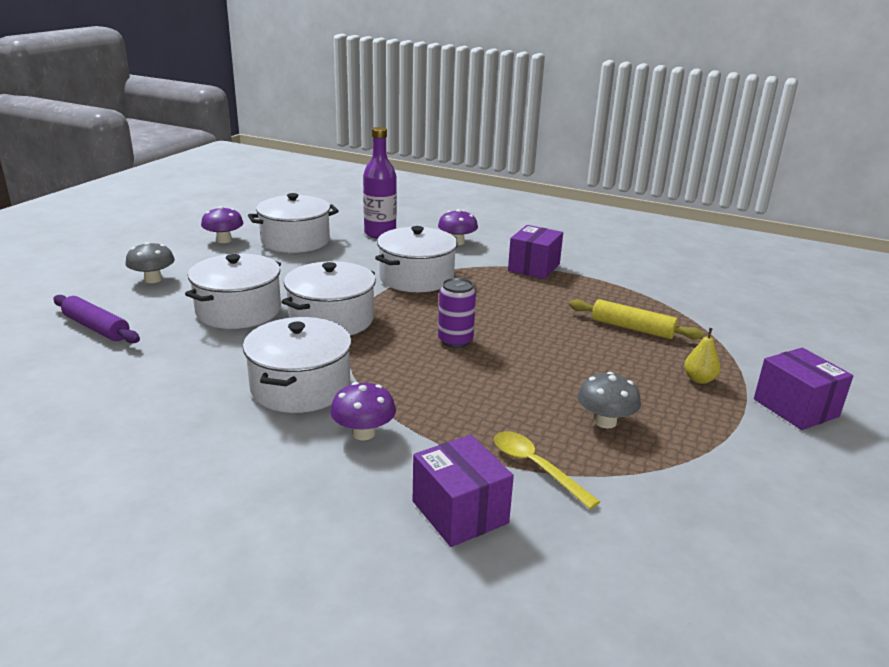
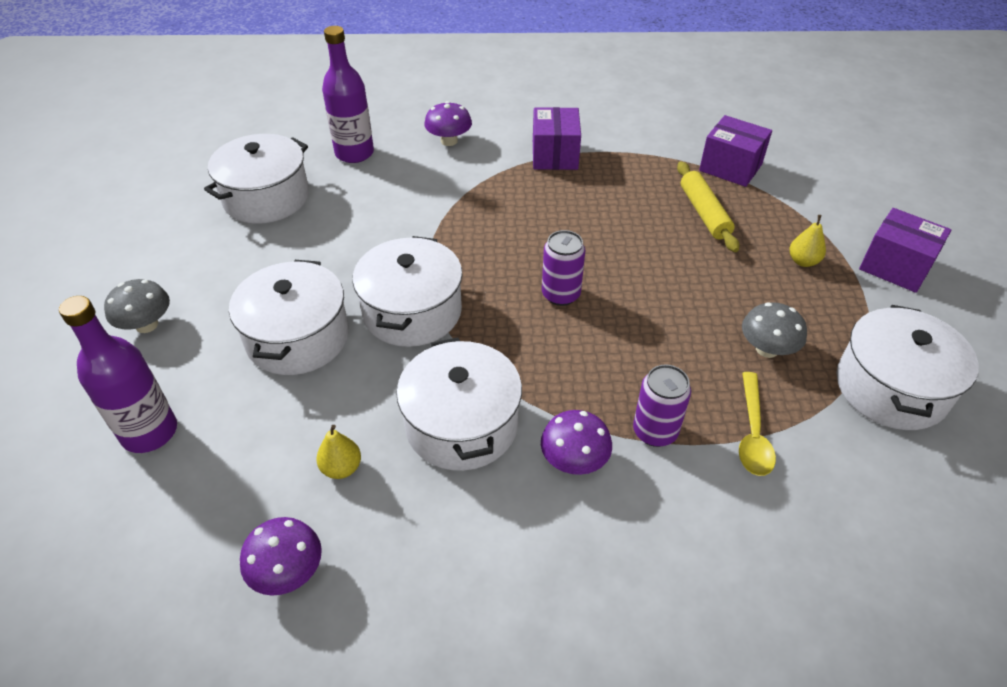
camera: 25 degrees left, 20 degrees up
(97, 328) = (149, 432): purple rolling pin -> purple bottle
(192, 382) = (341, 468): none -> yellow pear
(224, 240) = (177, 225): purple mushroom -> purple mushroom (288, 572)
(416, 277) = (450, 212): white pot -> white pot (890, 388)
(449, 438) = (655, 431): none -> purple can
(459, 512) = (732, 519): purple box -> purple box (730, 167)
(536, 467) = (752, 433): yellow spoon -> yellow spoon turned 105 degrees counterclockwise
(632, 328) = (704, 213): yellow rolling pin -> yellow rolling pin turned 75 degrees clockwise

